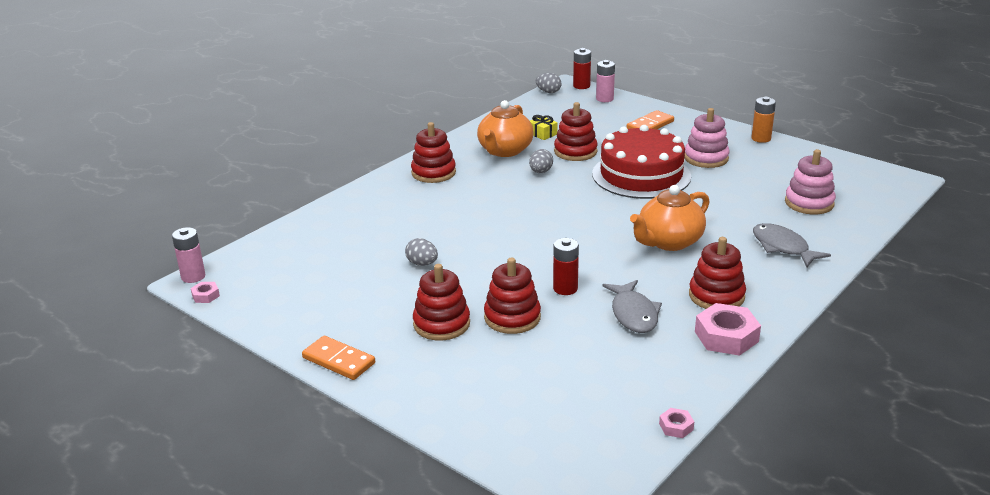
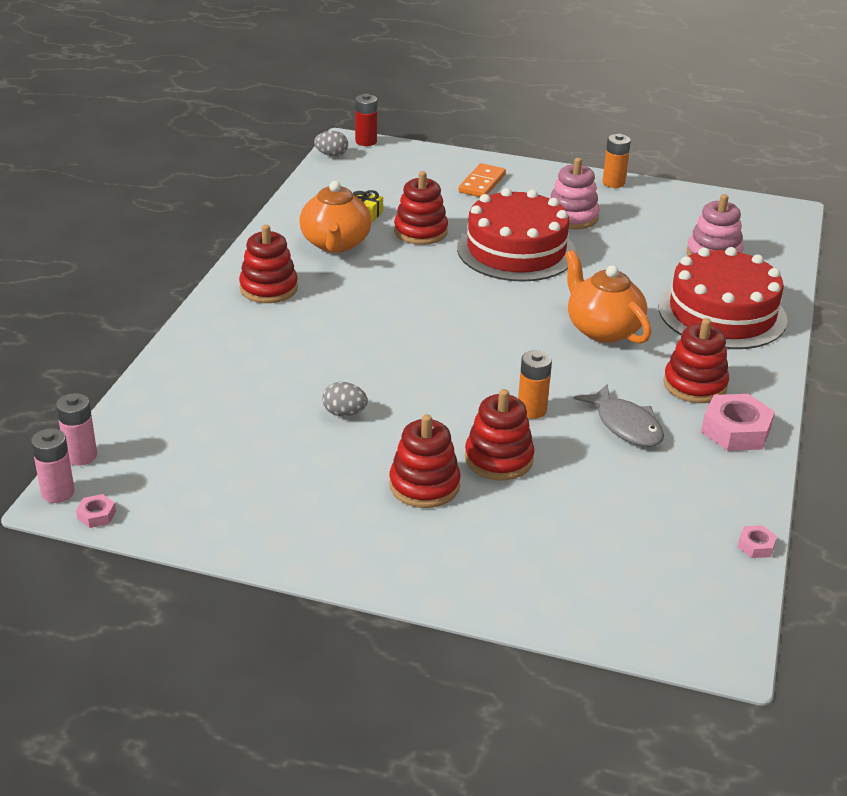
camera: 25 degrees left, 5 degrees up
(338, 361) = (336, 561): orange domino -> none
(540, 172) = (399, 265): grey egg -> none
(565, 288) = (531, 410): red battery -> orange battery
(604, 99) = (405, 155): pink battery -> pink battery (81, 456)
(669, 242) = (603, 329): orange teapot -> orange teapot turned 120 degrees clockwise
(783, 247) = (722, 313): grey fish -> red cake

